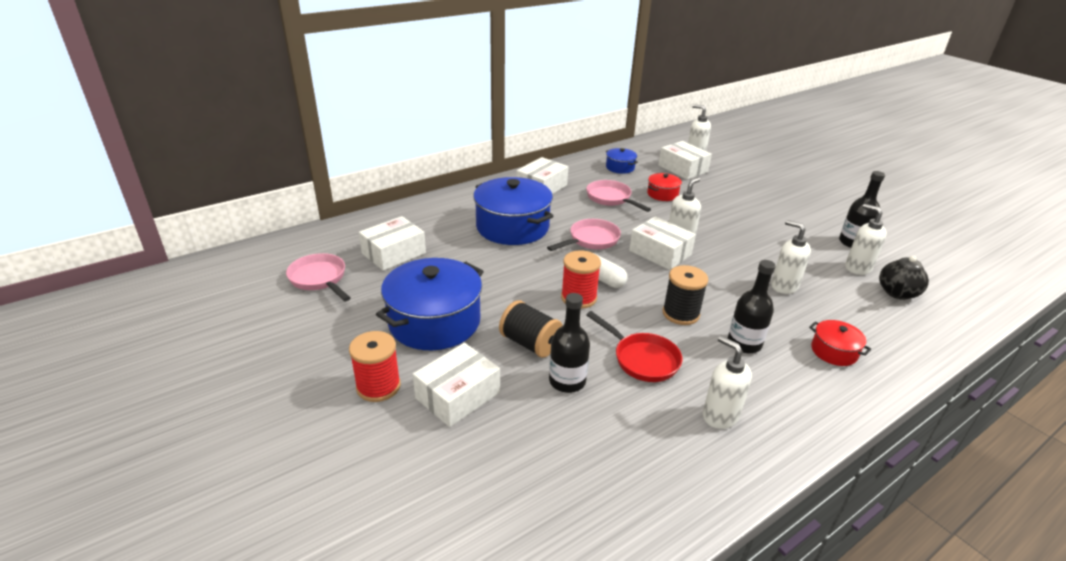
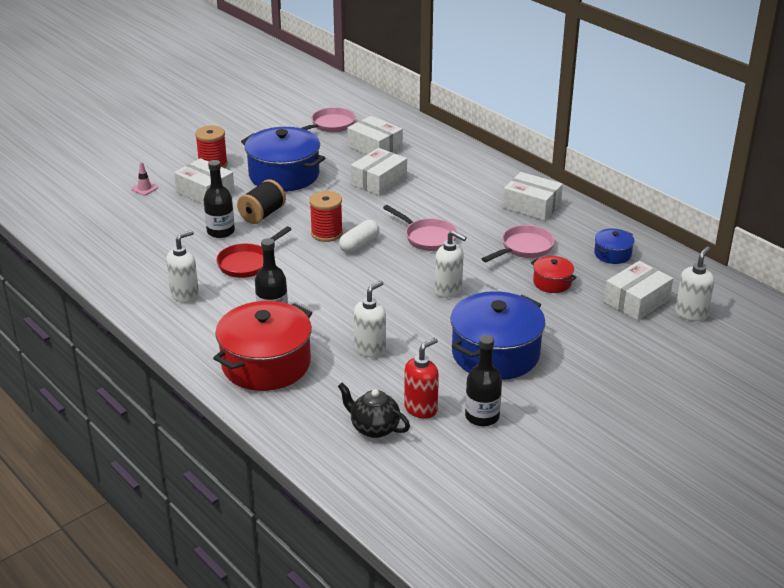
camera: 85 degrees right, 0 degrees up
(425, 467) = (144, 188): none -> pink traffic cone
(512, 227) = (438, 195): blue pot -> blue pot (495, 354)
(660, 253) = (415, 276): white box -> white box (379, 181)
(680, 314) = (312, 284): black spool -> none
(834, 351) = (266, 364): red pot -> red pot, size x2.12
(857, 268) = (421, 408): white soap dispenser -> red soap dispenser

